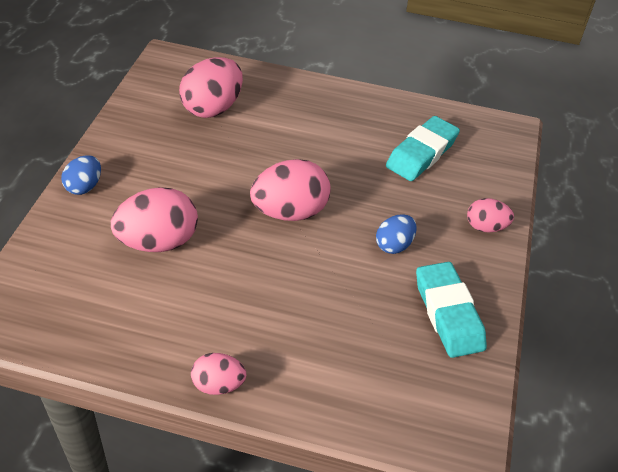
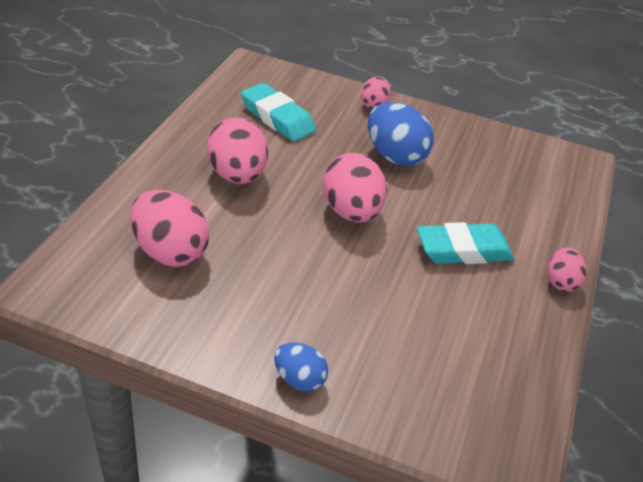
camera: 85 degrees left, 5 degrees down
(158, 242) = (392, 313): pink egg -> pink egg (237, 175)
(394, 245) = (395, 156): blue egg -> blue egg, size x1.77
(448, 313) = (467, 143): turquoise eraser -> turquoise eraser (463, 250)

